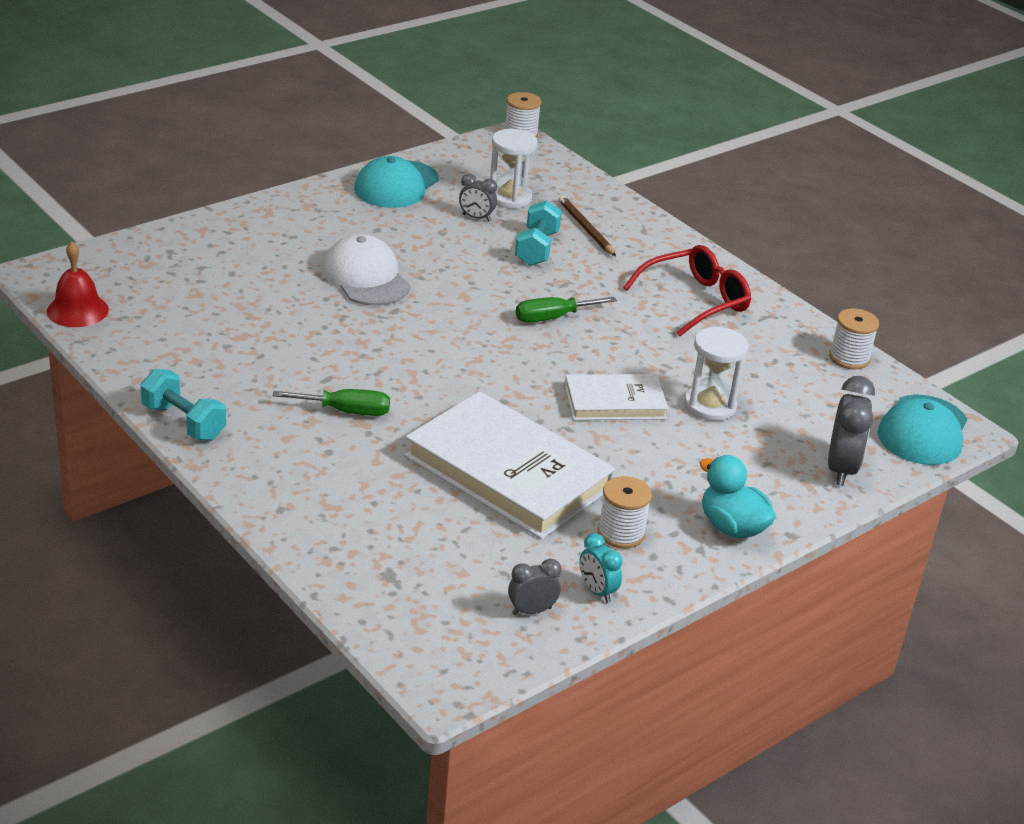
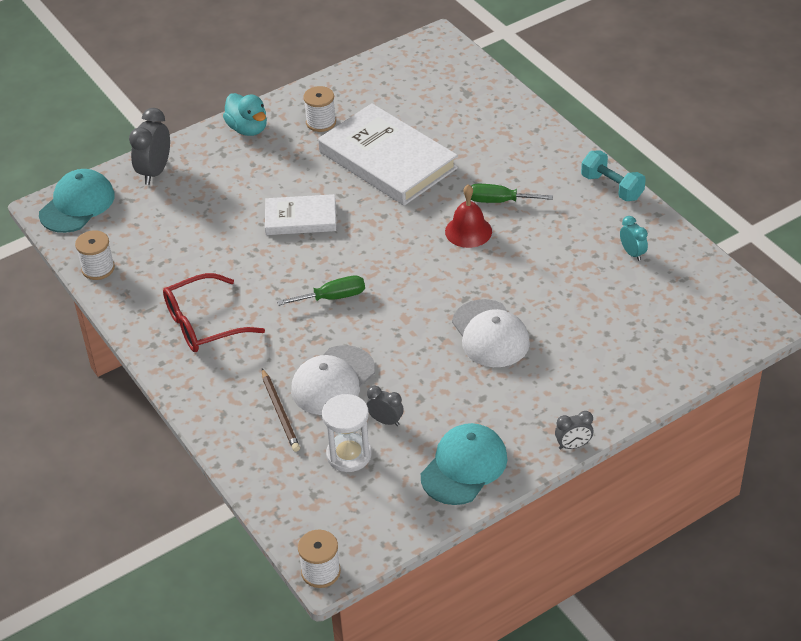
camera: 170 degrees left, 10 degrees up
(77, 310) = (722, 283): red bell -> red bell (468, 231)
(531, 611) = (384, 76): grey clock -> grey clock (573, 445)
(536, 248) = (333, 381): turquoise dumbbell -> white cap
(597, 591) = (344, 88): turquoise clock -> turquoise clock (632, 253)
(710, 406) = (229, 218): white hourglass -> none

